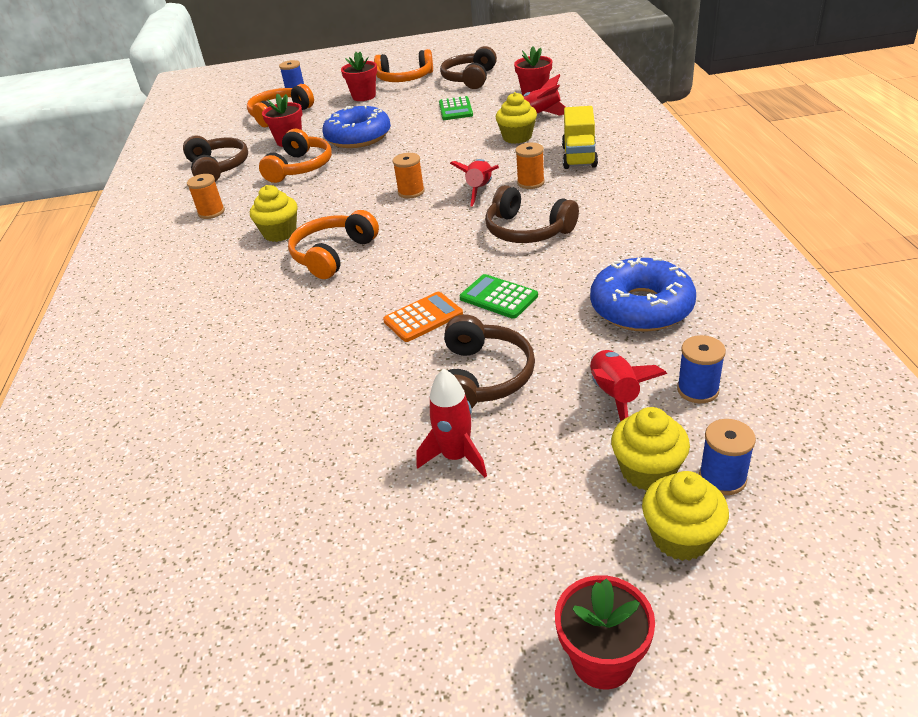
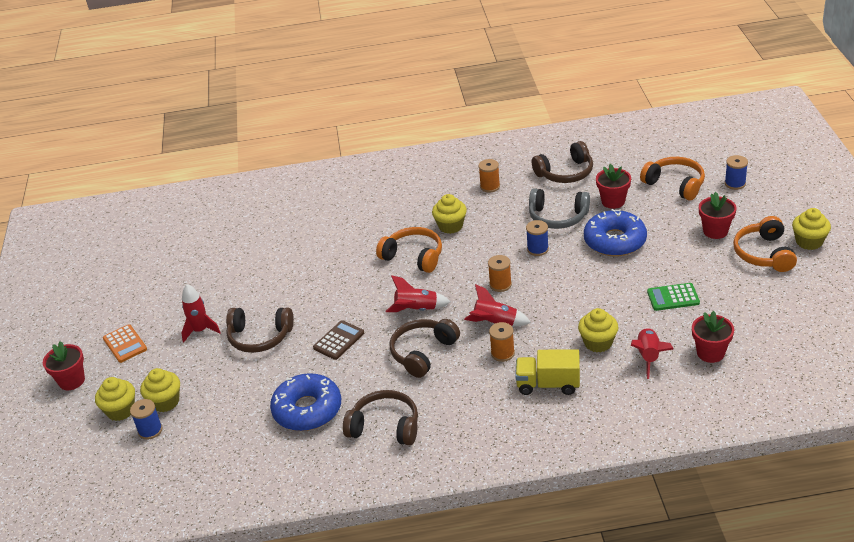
camera: 90 degrees right, 0 degrees up
(300, 167) = (557, 217): orange headphones -> grey headphones
(395, 65) = (809, 242): none -> yellow cupcake
(423, 317) = (326, 307): orange calculator -> orange calculator (125, 344)
(470, 78) = (760, 302): brown headphones -> brown headphones (385, 426)
(498, 297) = (339, 340): green calculator -> brown calculator
(614, 395) = (226, 392): red rocket -> red rocket (417, 310)
(697, 390) = (219, 428): blue spool -> blue spool (537, 249)

